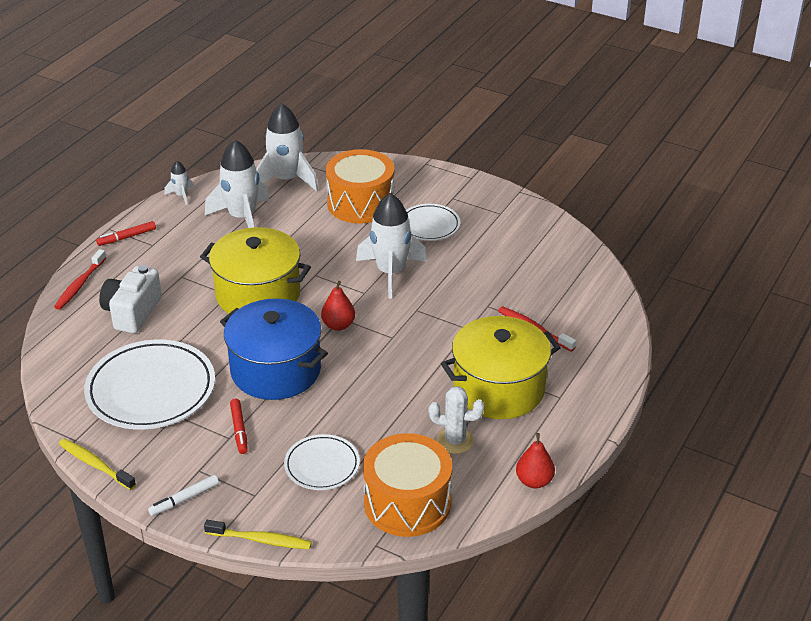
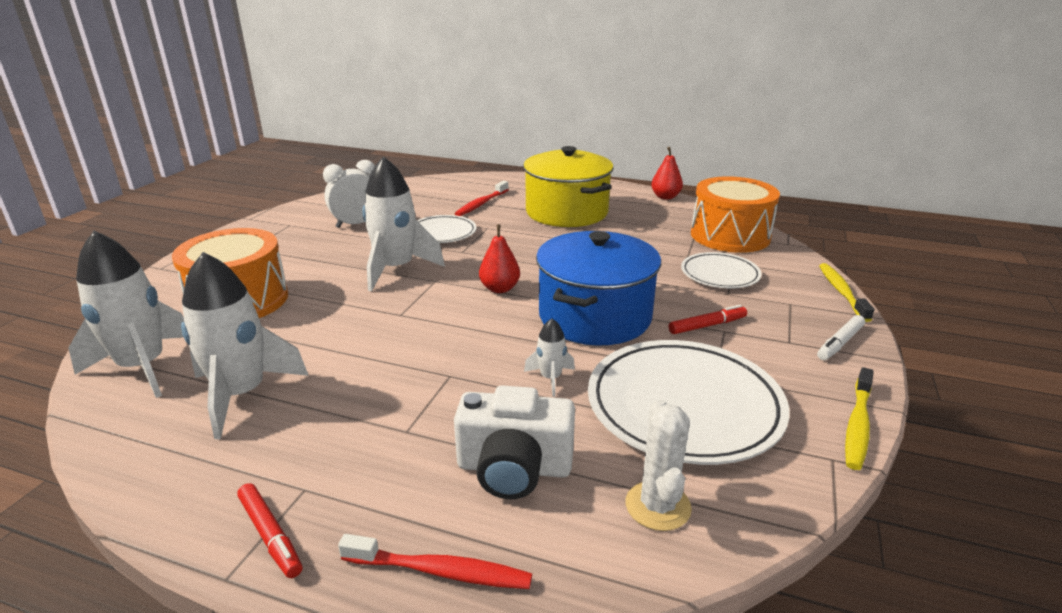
camera: 100 degrees left, 10 degrees down
(181, 195) = (133, 484): white rocket -> white rocket (550, 378)
(184, 499) = (840, 343): white marker -> white marker turned 90 degrees clockwise
(258, 294) = (448, 350): yellow pot -> none
(429, 225) = (304, 256): white plate -> white plate (442, 233)
(455, 441) = (642, 224): white cactus -> white cactus (657, 506)
(493, 250) = (357, 224): none -> white clock

